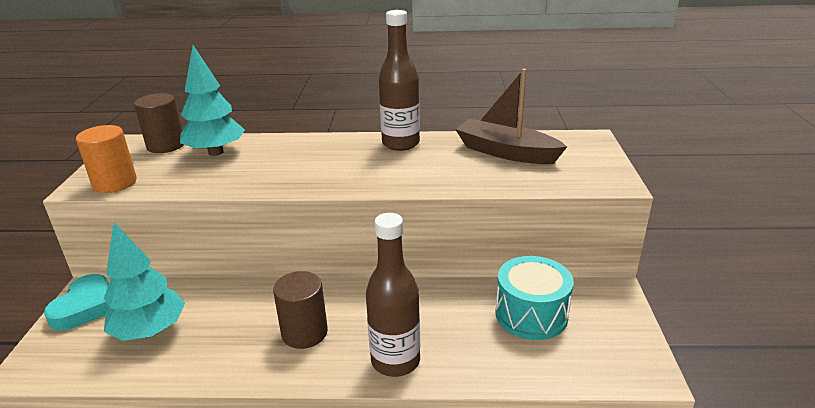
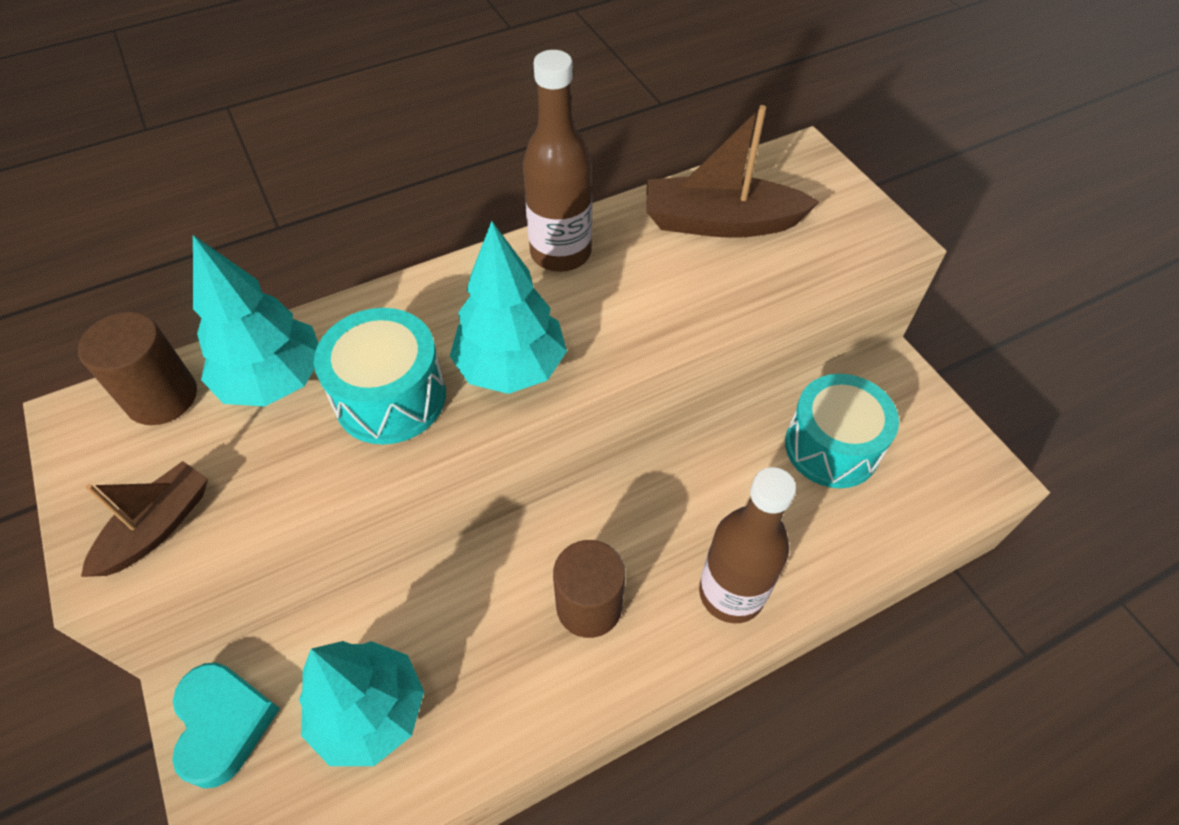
camera: 30 degrees left, 25 degrees up
(115, 183) = (157, 527): orange cylinder -> brown boat
(259, 171) = (390, 397): none -> turquoise drum
(328, 176) = (511, 368): none -> turquoise tree

